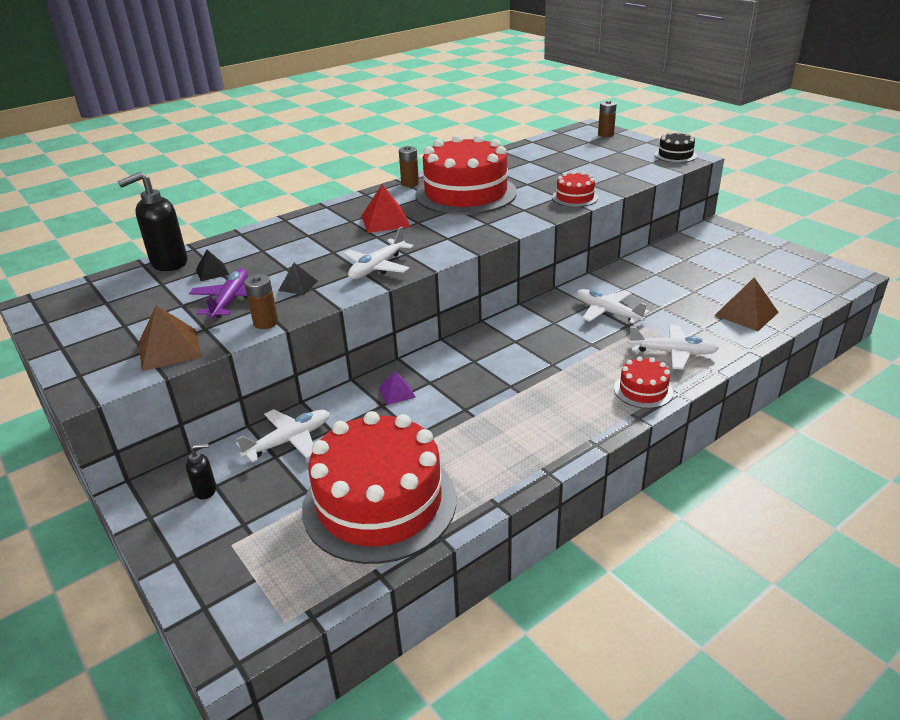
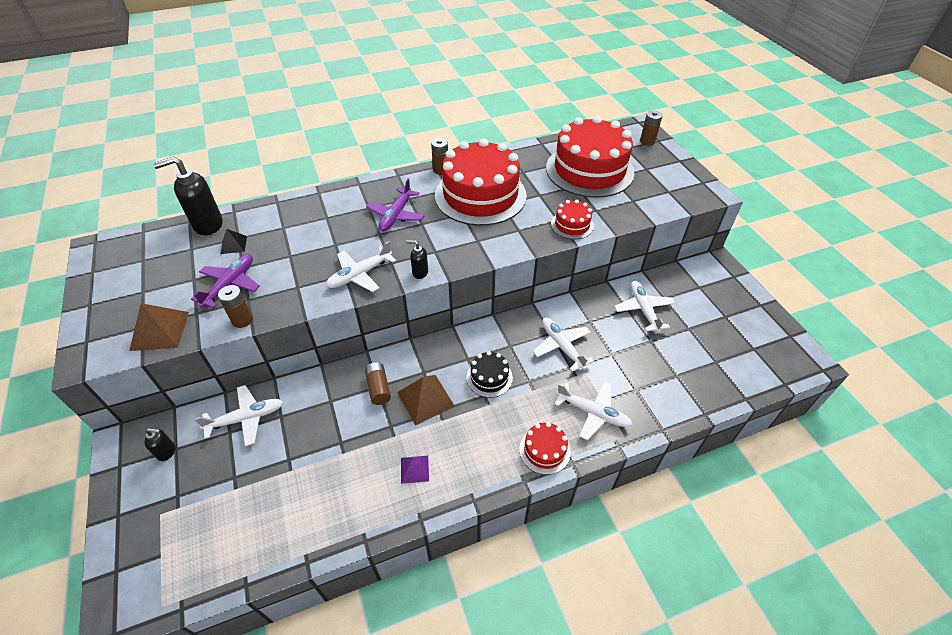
camera: 15 degrees right, 15 degrees up
(298, 285) = (288, 280): black pyramid -> none
(379, 503) = (280, 508): red cake -> red cake (589, 170)
(385, 221) = (396, 215): red pyramid -> purple plane
(396, 392) = (347, 390): purple pyramid -> purple pyramid (414, 469)
(431, 383) = (378, 388): none -> brown battery
(442, 254) = (420, 272): none -> black soap dispenser
(670, 271) = (643, 310): none -> white plane
(675, 155) = (697, 187): black cake -> black cake (489, 377)
(746, 313) = (684, 383): brown pyramid -> brown pyramid (425, 399)

